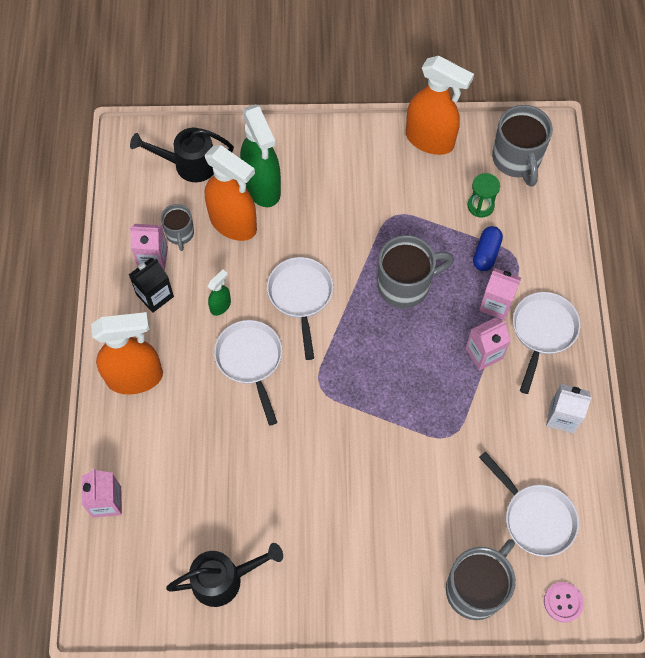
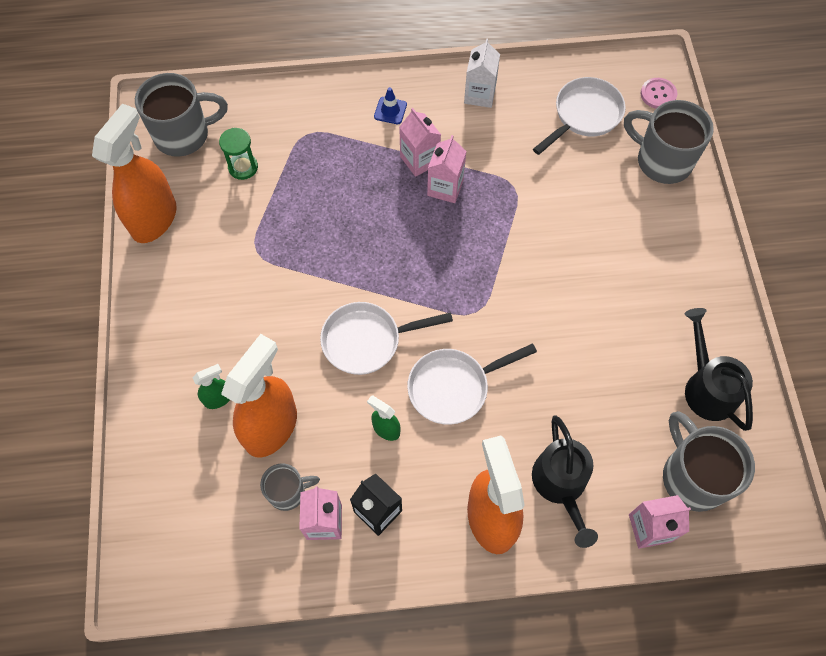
camera: 95 degrees left, 0 degrees up
(188, 164) = (182, 495): black watering can -> black watering can (561, 486)
(262, 187) = (218, 398): green spray bottle -> green spray bottle, size x0.45
(405, 285) = (345, 235): grey mug -> grey mug (692, 476)
(486, 253) = (302, 161): blue capsule -> none
(496, 304) = (362, 150): pink carton -> pink carton (445, 187)
(542, 332) = (390, 111): white pan -> blue traffic cone

